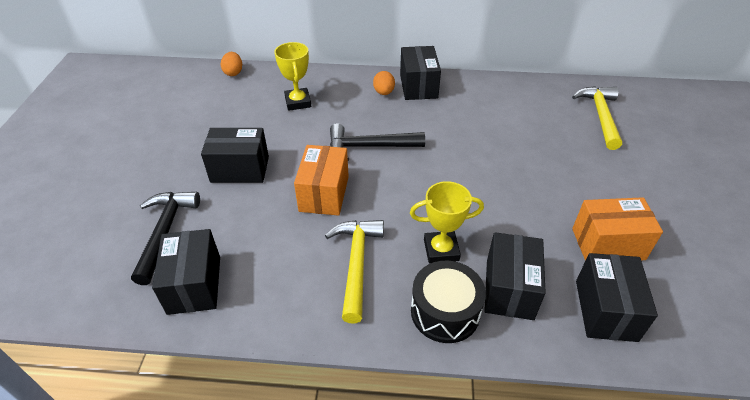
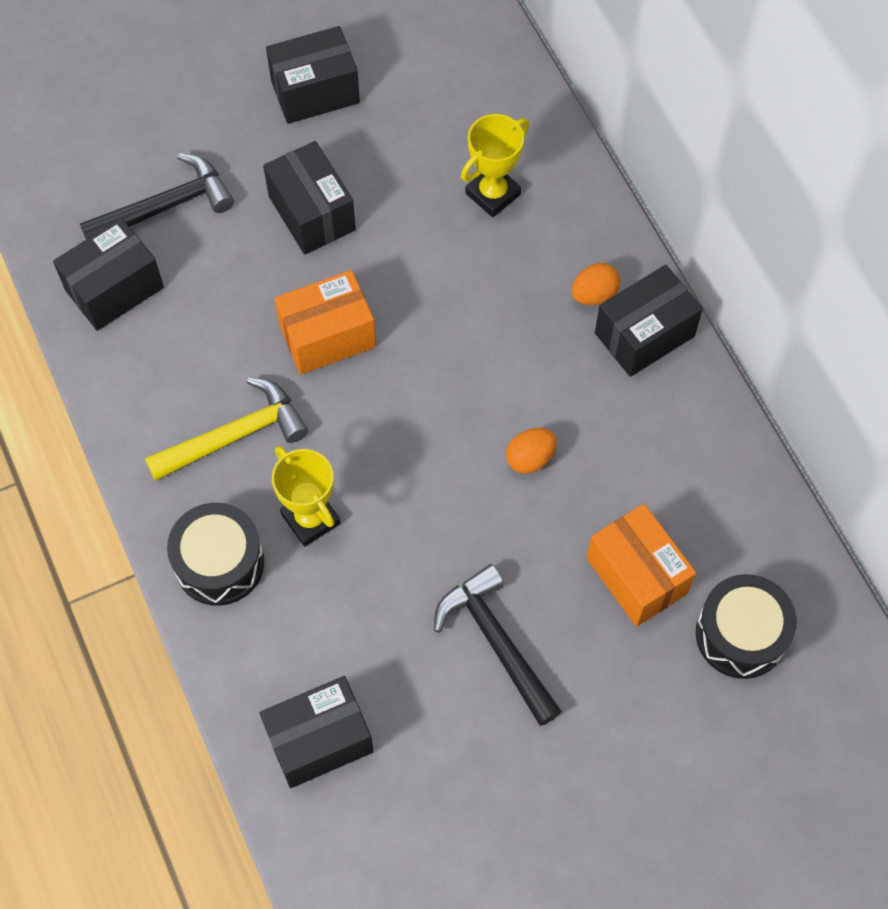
camera: 60 degrees right, 20 degrees up
(233, 72) = (506, 65): orange egg -> orange egg (530, 458)
(369, 147) = (452, 341): black hammer -> black hammer (496, 642)
(509, 289) = (292, 620): black box -> black box (315, 92)
(600, 116) = (741, 634): yellow hammer -> black drum
(608, 244) = (438, 716): orange box -> orange box (636, 575)

